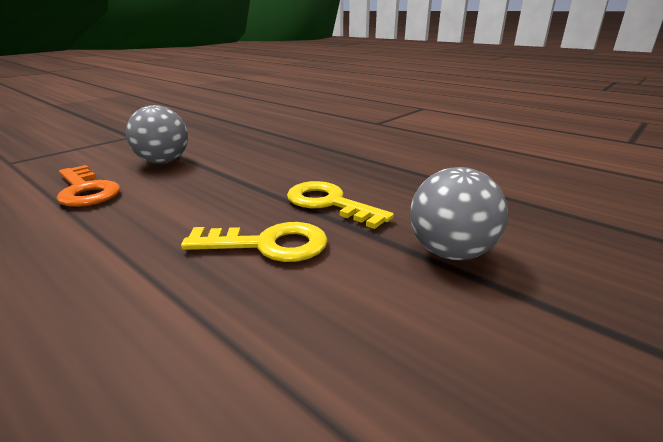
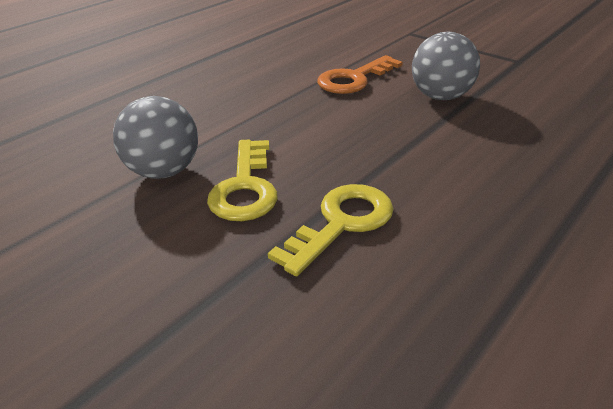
camera: 90 degrees right, 10 degrees up
(450, 253) = (208, 324): grey ball -> grey ball (163, 171)

